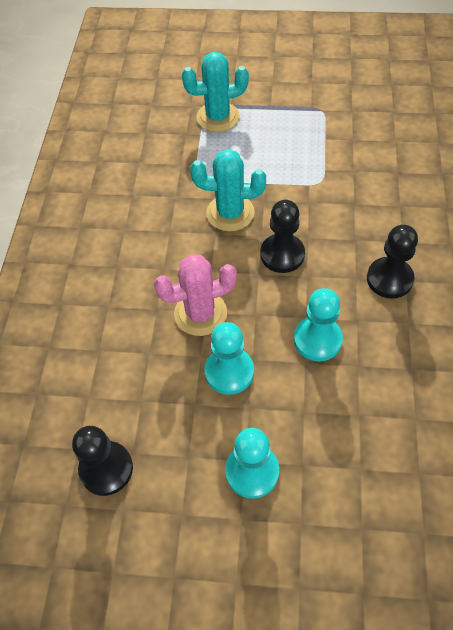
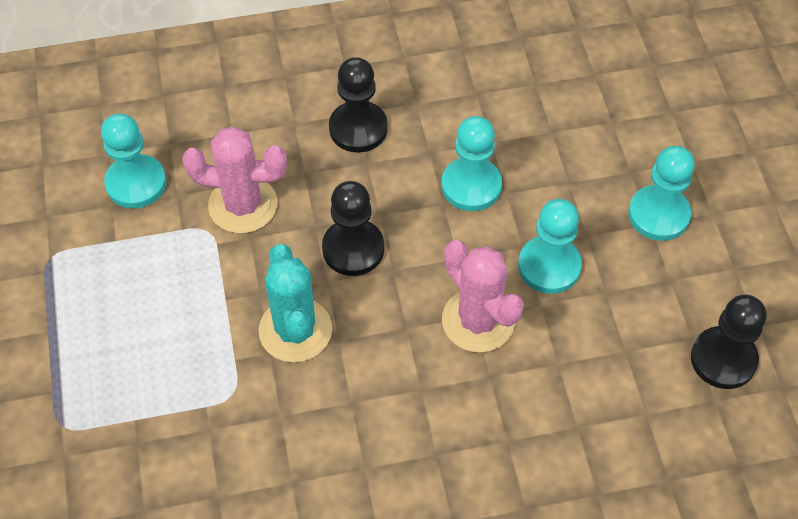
camera: 110 degrees left, 0 degrees up
(218, 117) = (88, 403): turquoise cactus -> none
(335, 202) = (243, 205): none -> pink cactus
(367, 152) = (136, 183): none -> turquoise pawn

